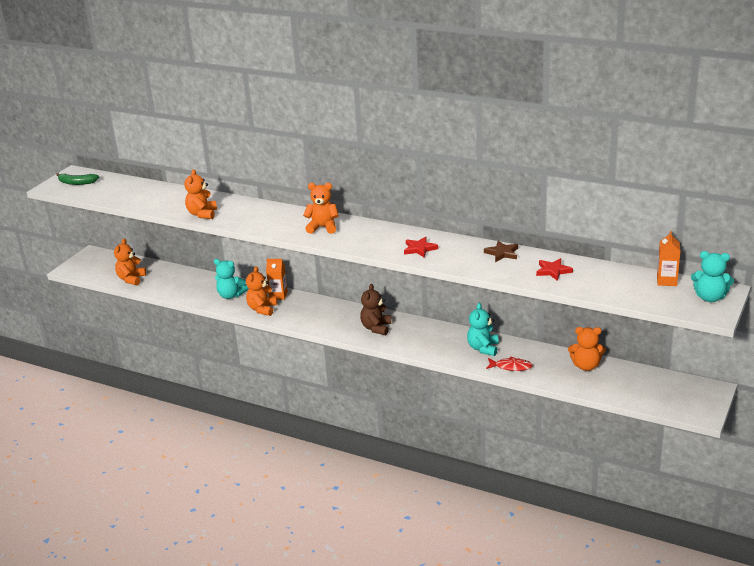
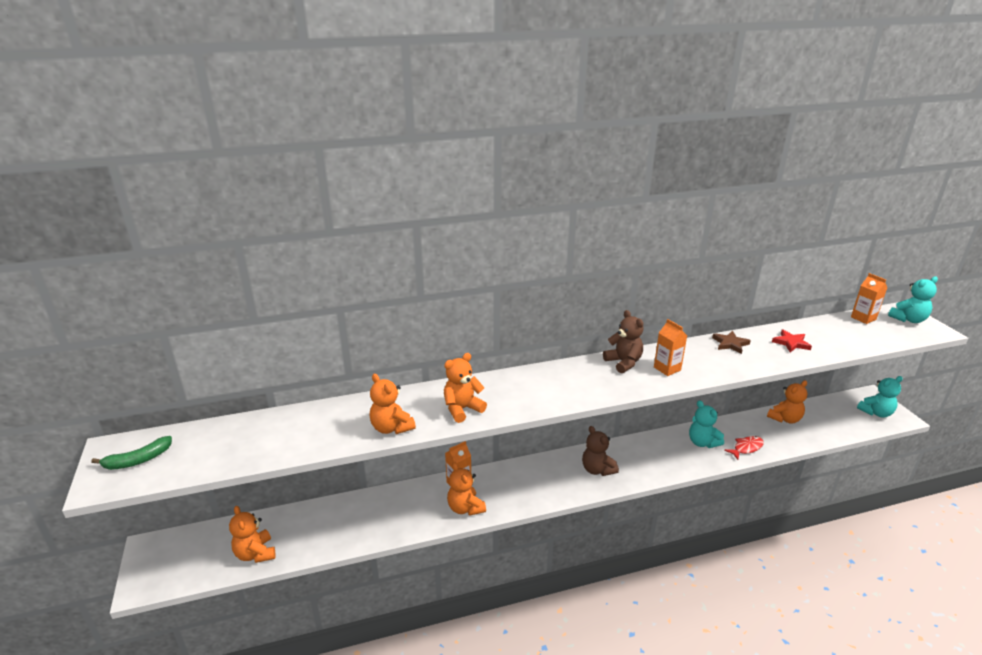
camera: 45 degrees left, 0 degrees up
(231, 295) = (408, 510): turquoise teddy bear -> turquoise teddy bear (876, 413)
(323, 227) = (547, 385): orange teddy bear -> orange teddy bear (462, 409)
(398, 234) = (623, 363): none -> brown teddy bear
(419, 249) = (667, 368): red star -> orange carton

